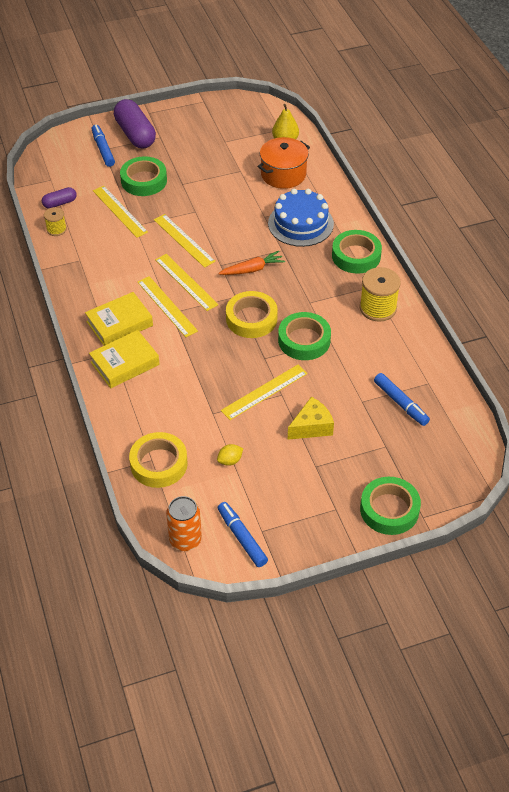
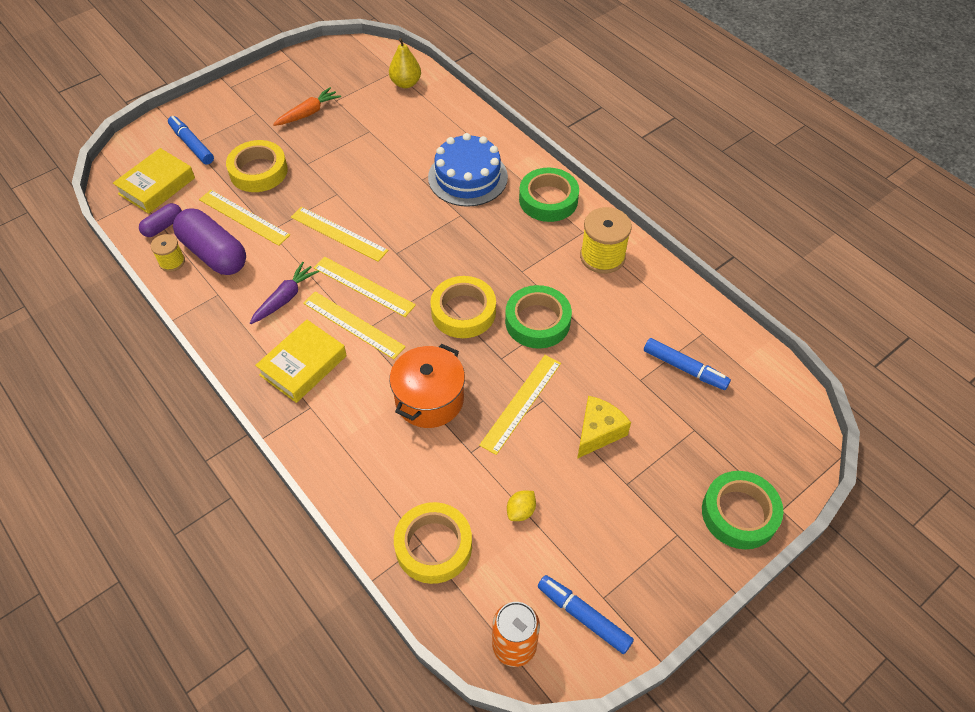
camera: 20 degrees left, 5 degrees up
(125, 363) = (332, 418): yellow book -> yellow book (157, 186)
(126, 275) = (285, 298): none -> purple carrot
(135, 134) = (225, 116): purple capsule -> purple capsule (214, 253)
(144, 181) = (258, 171): green tape -> yellow tape
(252, 269) = (437, 248): orange carrot -> orange carrot (308, 113)
(283, 174) = (421, 123): orange pot -> orange pot (429, 399)

